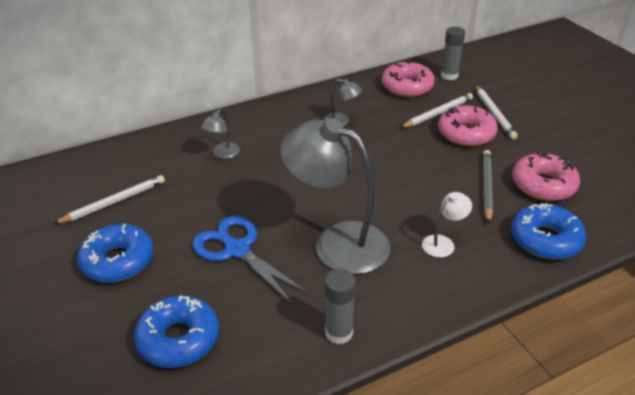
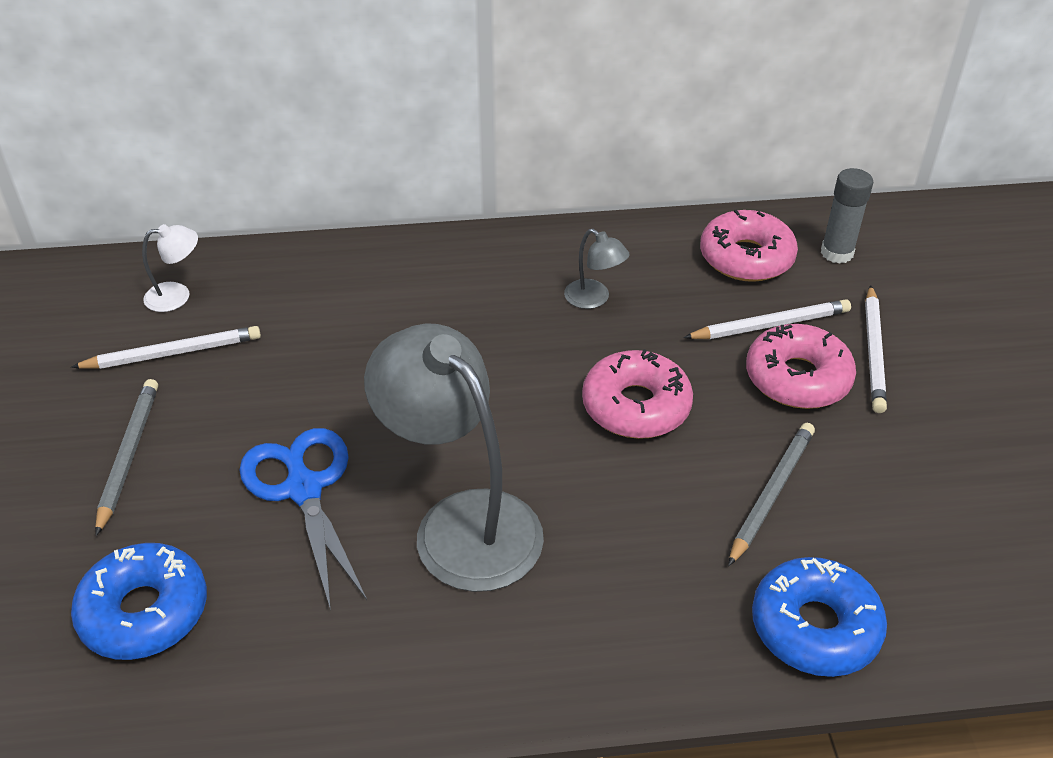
camera: 20 degrees right, 5 degrees up
(118, 261) = (128, 455): blue donut -> grey pencil
(223, 154) = (372, 311): grey lamp -> none
(339, 332) = (375, 681): grey glue stick -> none
(443, 243) = (632, 577): white lamp -> white lamp (177, 295)
(543, 185) = (877, 520): pink donut -> pink donut (636, 406)

